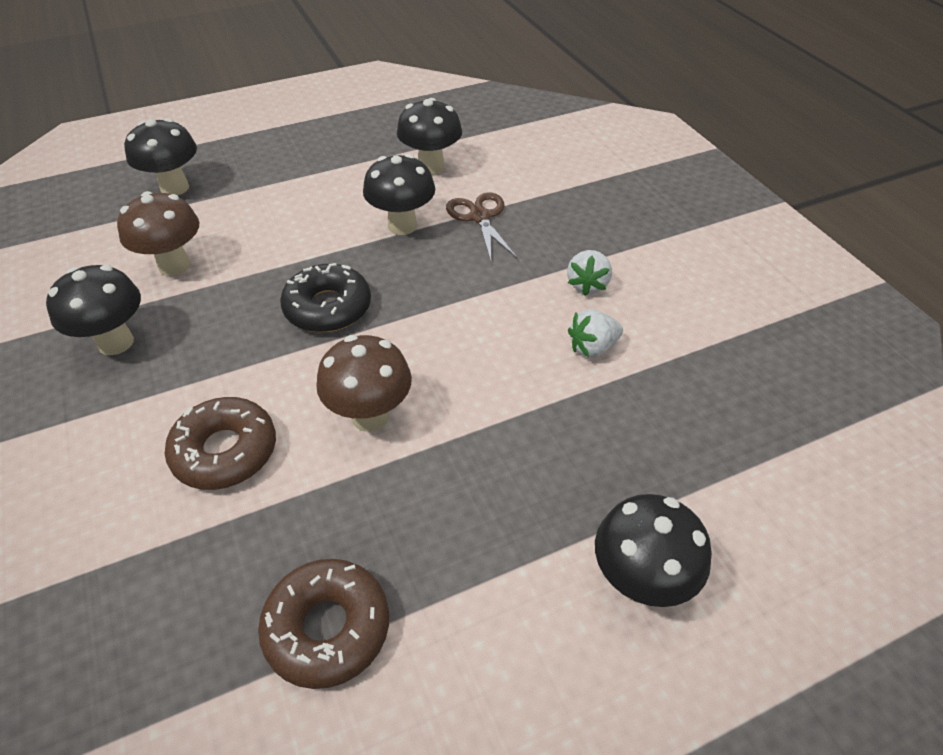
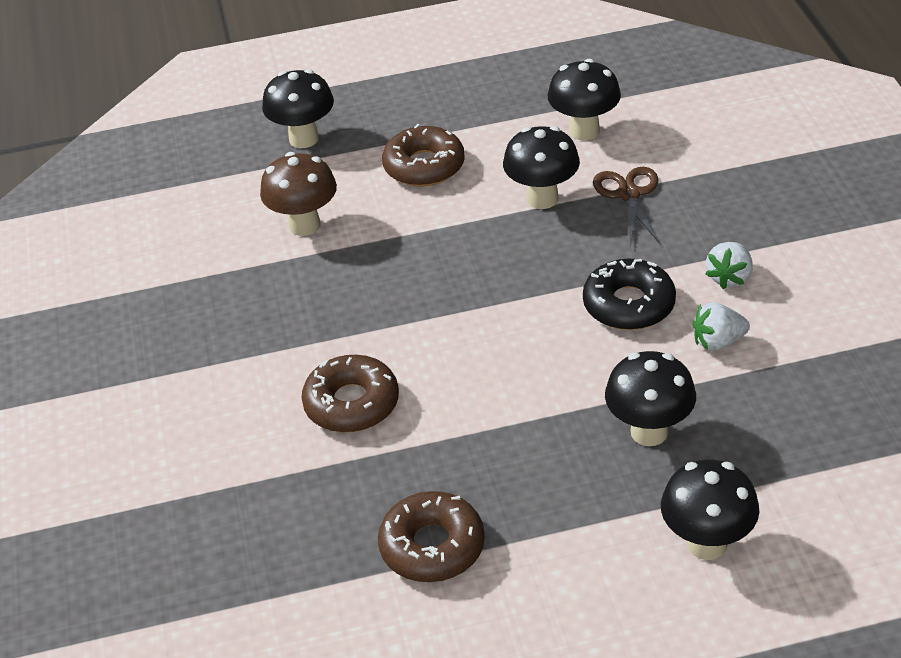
camera: 15 degrees right, 5 degrees down
(115, 342) = (250, 297): black mushroom -> black mushroom (649, 432)
(289, 204) = (424, 166): none -> brown donut
(328, 307) = (455, 280): black donut -> black donut (629, 304)
(370, 416) = (486, 386): brown mushroom -> none

